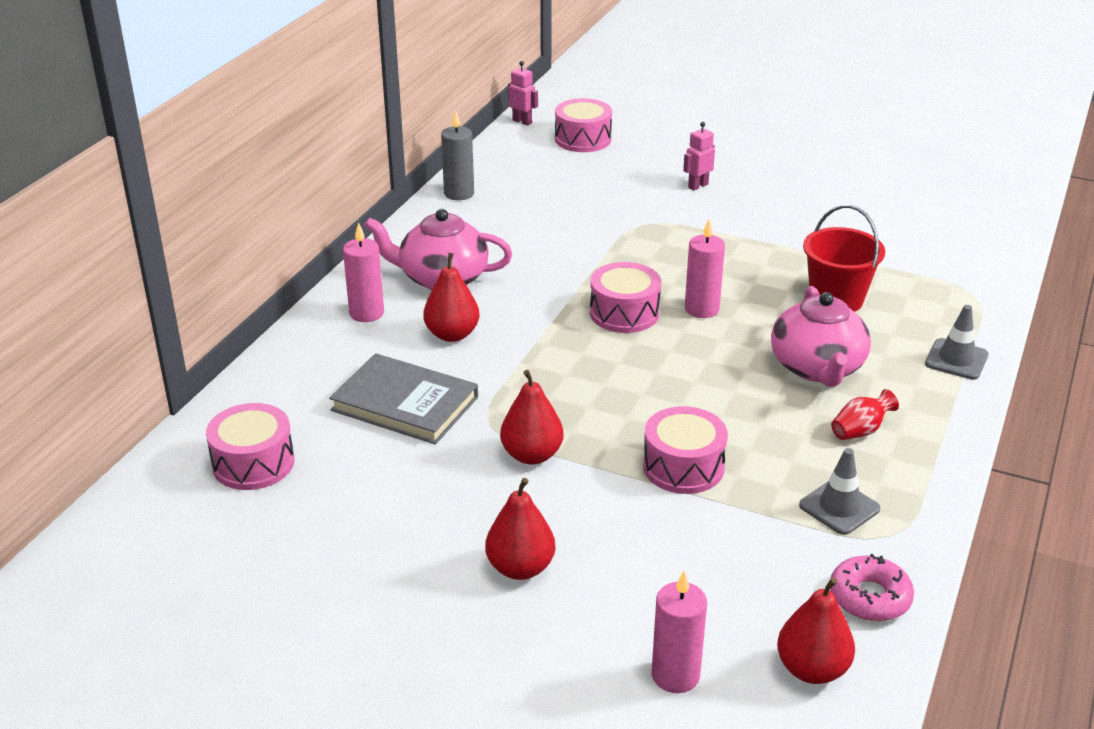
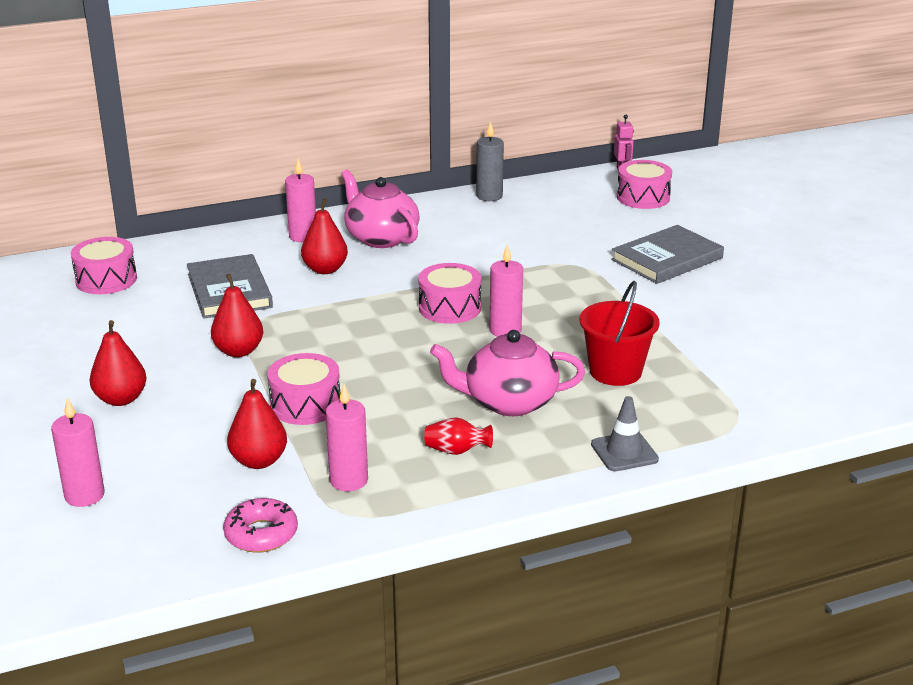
camera: 45 degrees right, 5 degrees down
(697, 186) = (667, 259): pink robot -> grey book
(812, 669) = (152, 543): red pear -> red pear (259, 461)
(817, 368) = (509, 402): pink teapot -> pink teapot turned 45 degrees clockwise
(839, 507) = (348, 480): grey traffic cone -> pink candle

